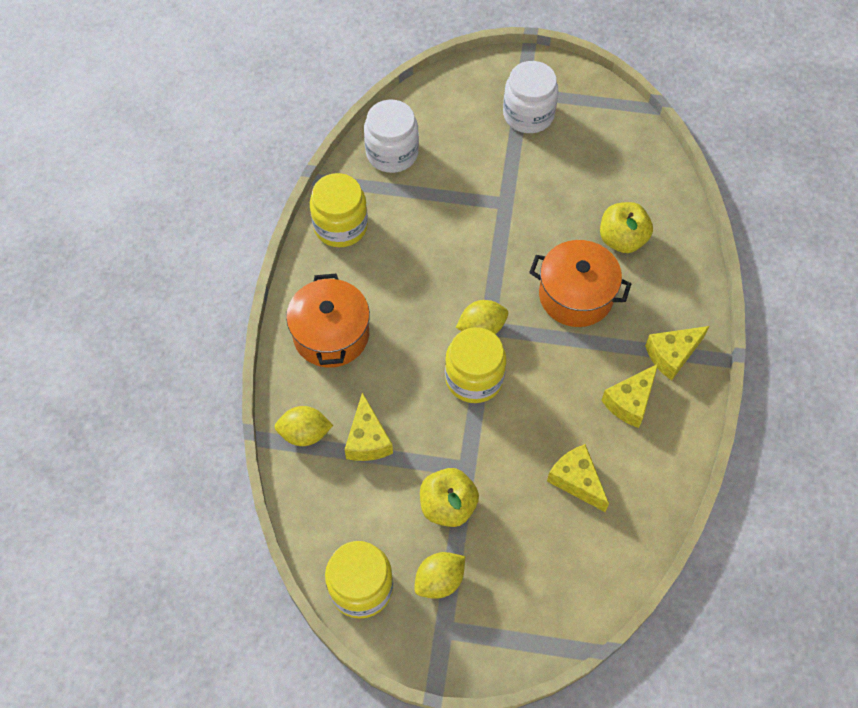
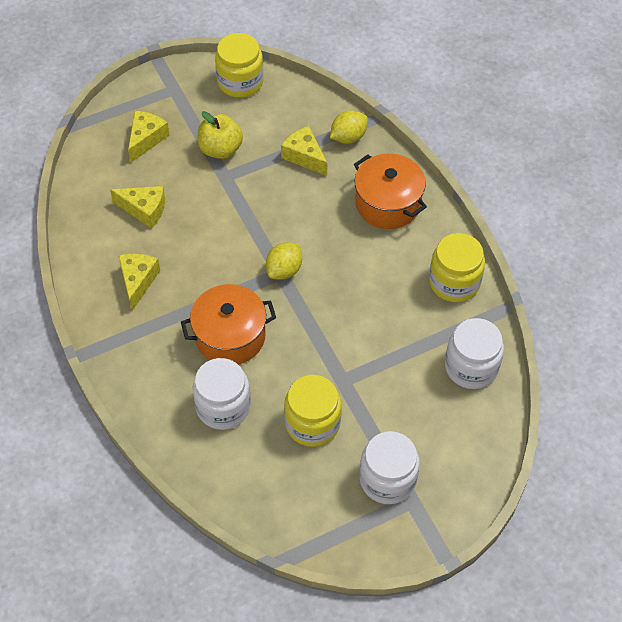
camera: 145 degrees right, 5 degrees down
(439, 580) = (195, 110): yellow lemon -> none
(474, 378) = (263, 233): yellow jar -> yellow jar (312, 423)
(622, 239) = (223, 406): yellow apple -> white jar
(672, 355) = (125, 334): yellow cheese -> yellow cheese (146, 139)

